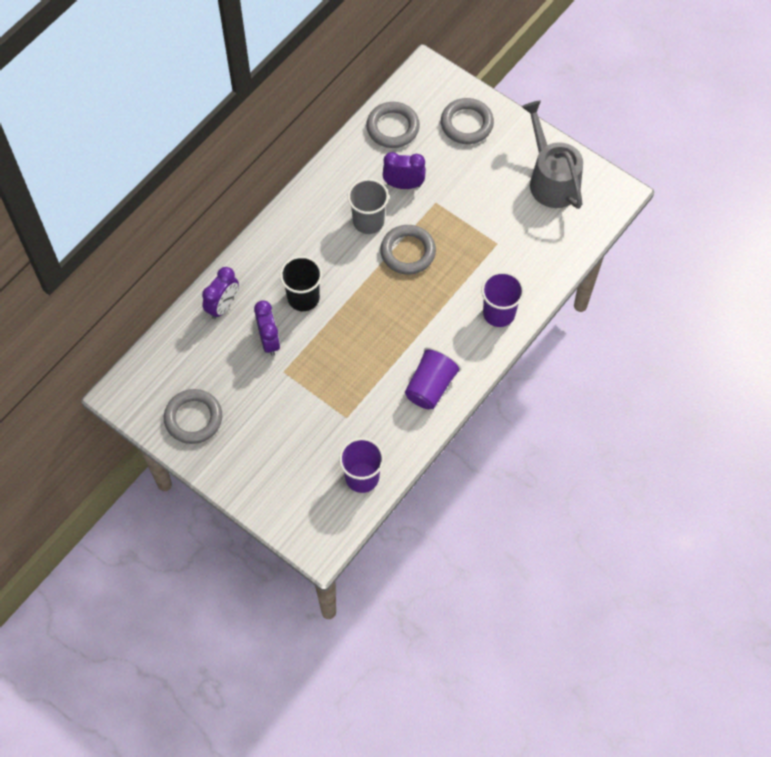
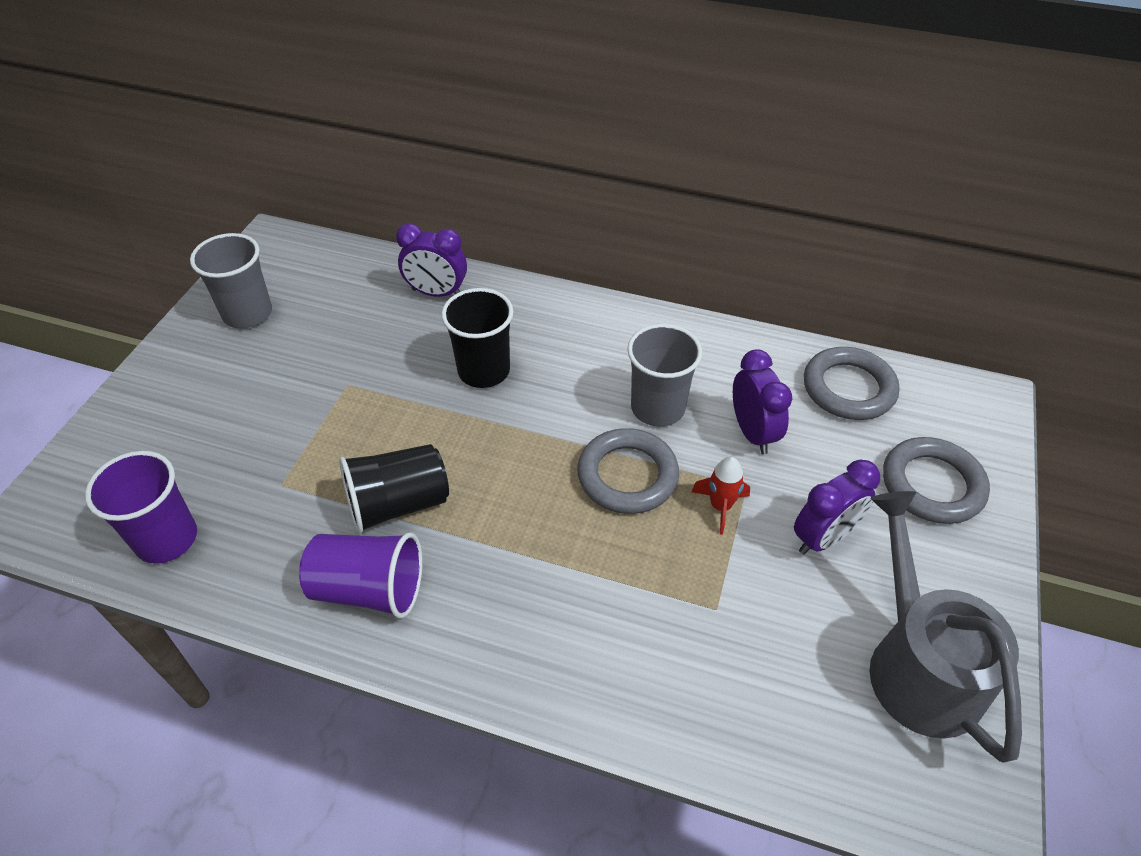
camera: 70 degrees right, 15 degrees down
(193, 418) = (247, 313): grey ring -> grey cup
(269, 340) = (396, 354): purple clock -> purple clock (823, 537)
(383, 362) = (398, 504): none -> black cup
(443, 218) = (720, 506): none -> red rocket
(499, 313) = (564, 659): purple cup -> none
(551, 179) = (917, 663): grey watering can -> grey watering can turned 60 degrees counterclockwise

